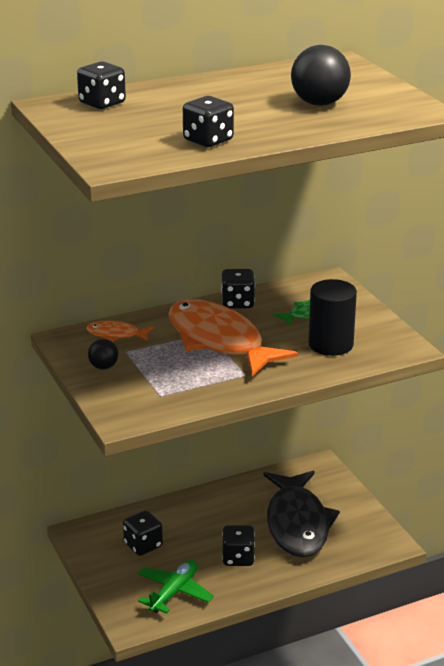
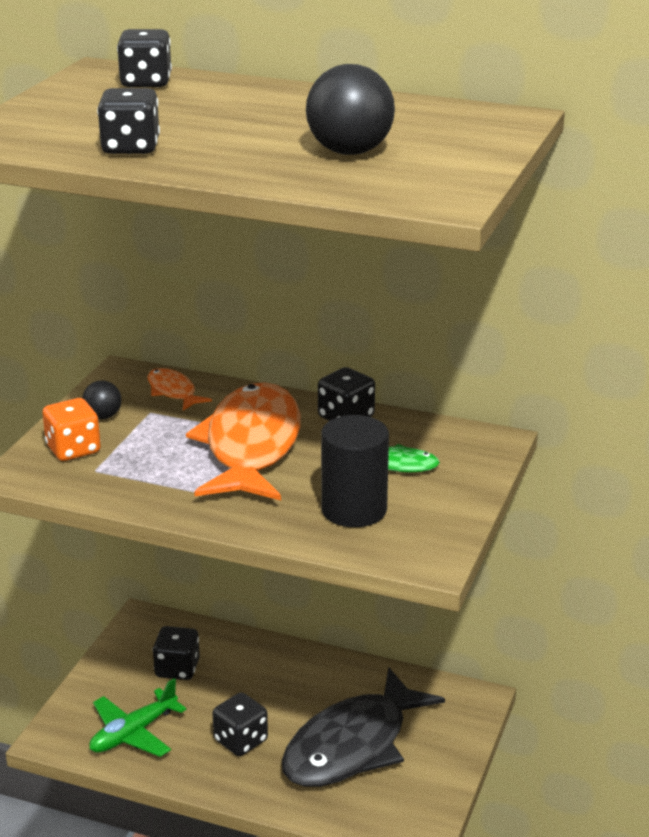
camera: 45 degrees right, 0 degrees up
(124, 392) = (73, 449): none -> orange dice
(174, 592) = (133, 733): green plane -> green plane turned 150 degrees clockwise

